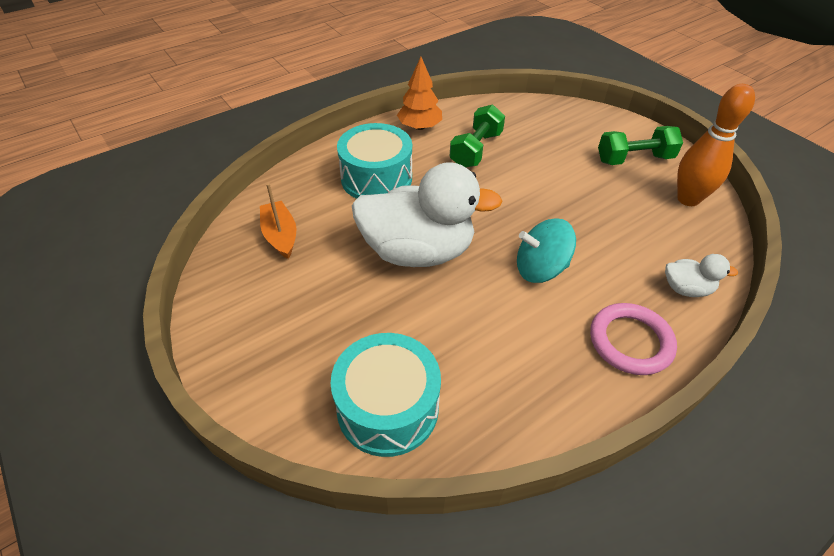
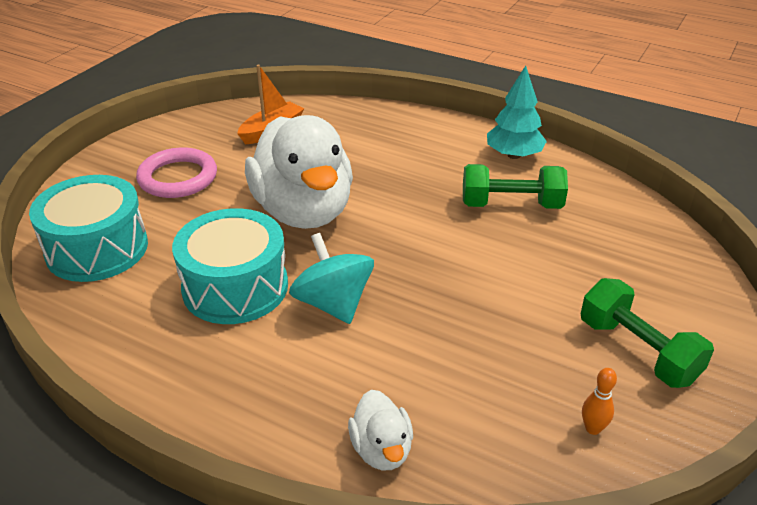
camera: 65 degrees right, 10 degrees down
(376, 178) = (396, 155): turquoise drum -> turquoise drum (235, 287)
(420, 127) = (513, 155): orange tree -> turquoise tree
(630, 341) = (254, 404): pink ring -> pink ring (178, 178)
(688, 199) = (593, 428): orange bowling pin -> orange bowling pin, size x0.40

